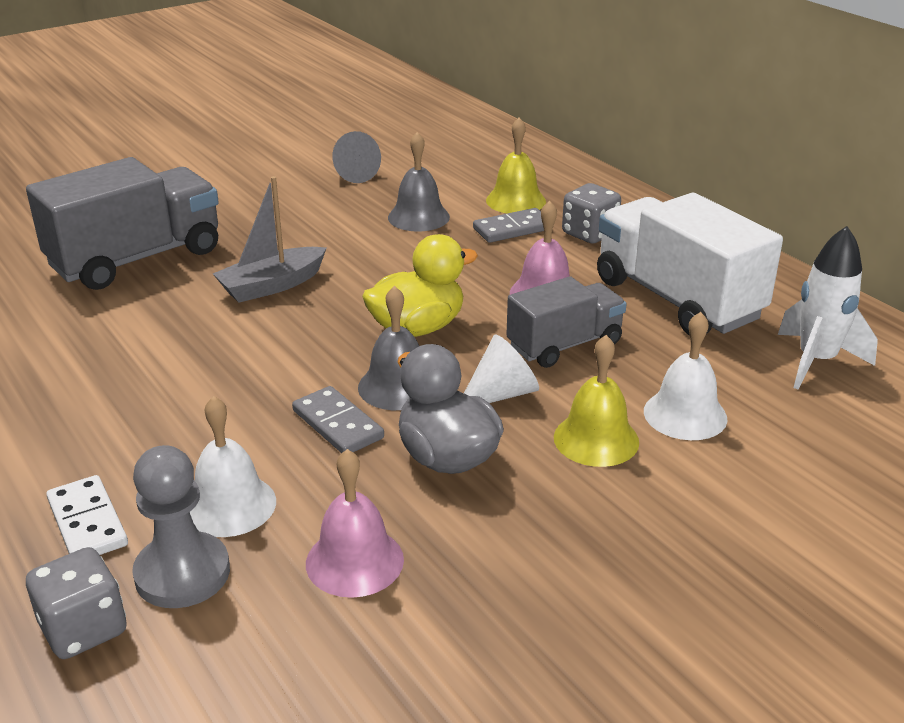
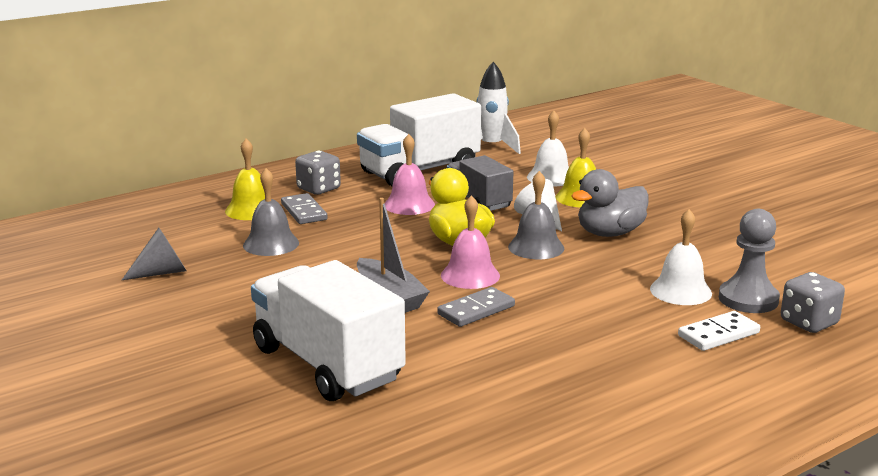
camera: 90 degrees left, 10 degrees down
(136, 259) = (327, 364): grey truck -> white truck
(337, 424) = (585, 264): grey domino -> grey domino (476, 310)
(354, 561) = (713, 254): pink bell -> pink bell (470, 275)

